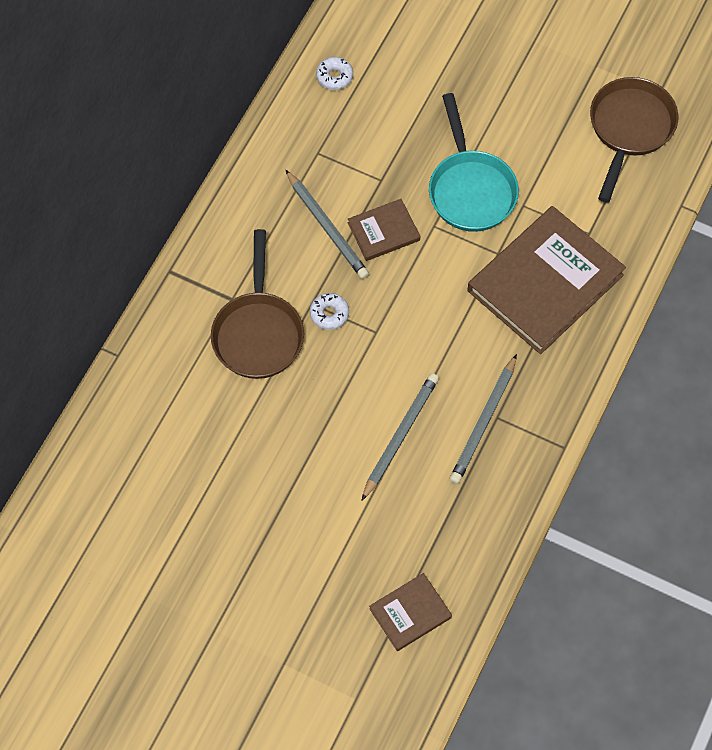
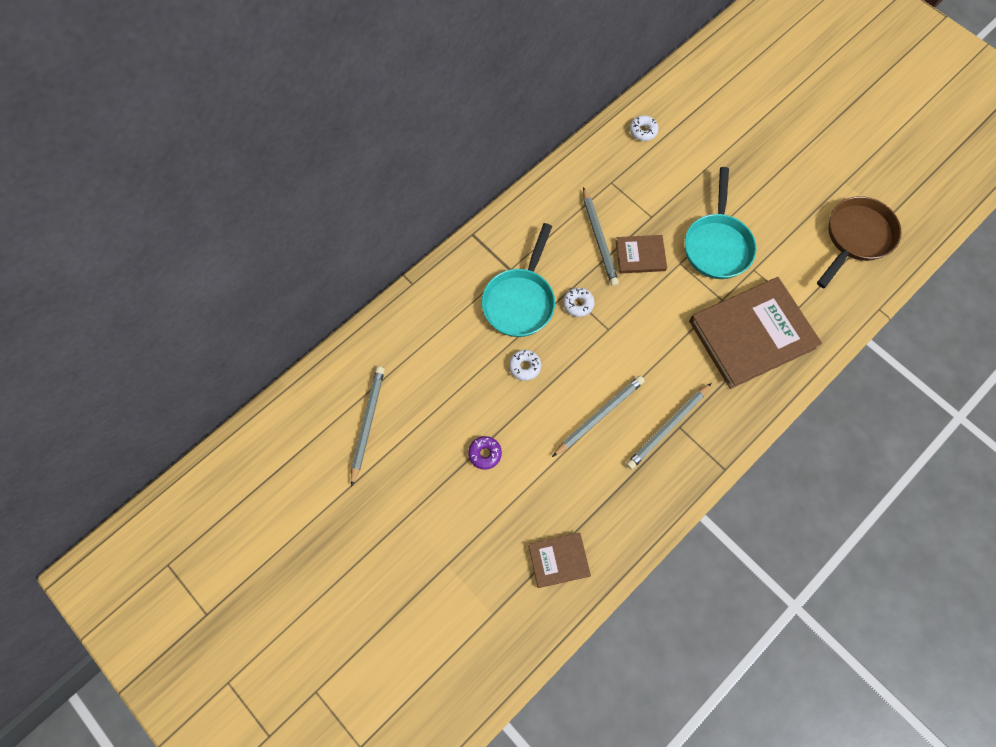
camera: 20 degrees right, 5 degrees up
(127, 538) = (367, 423): none -> grey pencil
(258, 332) = (520, 300): brown pan -> turquoise pan
(281, 525) = (485, 454): none -> purple donut
(292, 408) = (524, 366): none -> white donut

